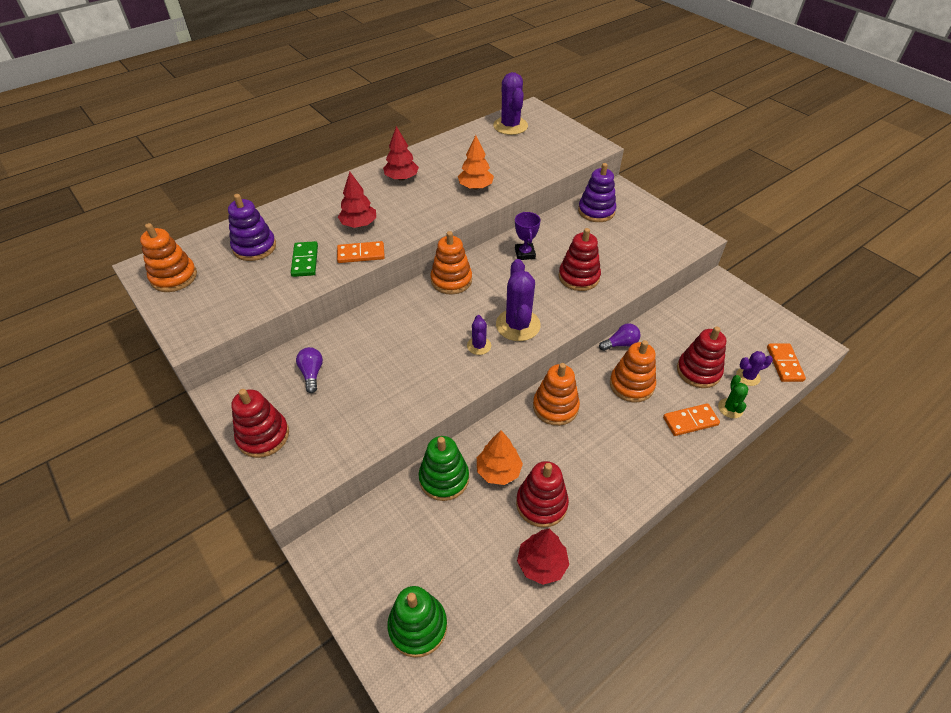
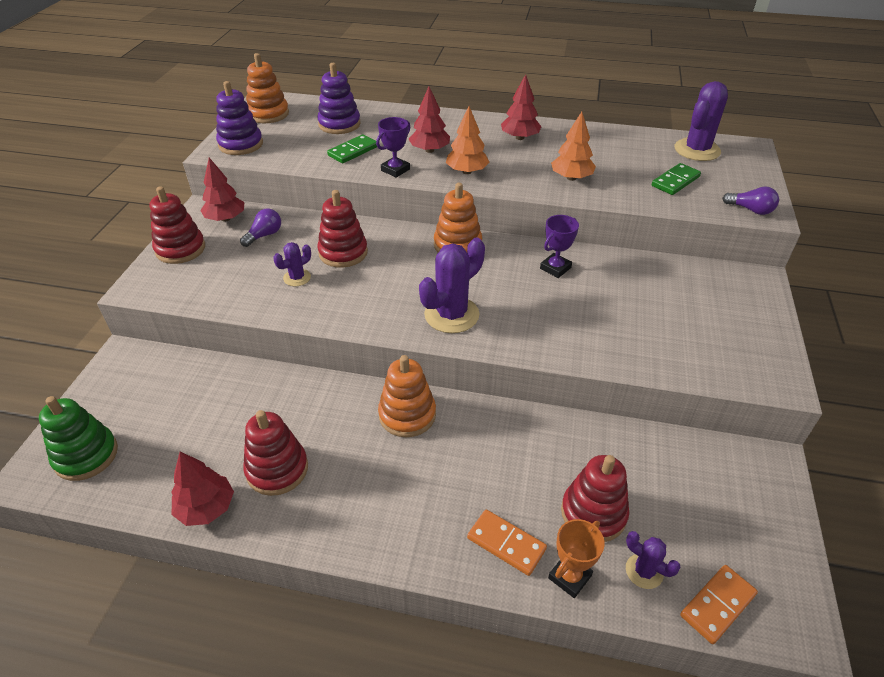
camera: 50 degrees right, 5 degrees down
(256, 386) = (225, 219): none -> red tree
(361, 254) = (395, 170): orange domino -> purple trophy
(444, 478) = (250, 385): green stacking toy -> none
(479, 346) = (395, 305): purple cactus -> purple cactus (297, 278)
(498, 471) = (290, 416): orange tree -> orange tree (467, 171)
(530, 154) = (675, 181): none -> green domino
(579, 277) = (573, 321): red stacking toy -> red stacking toy (343, 253)
(596, 211) = (694, 281): purple stacking toy -> purple stacking toy (241, 144)
(620, 344) = (552, 420): purple light bulb -> purple light bulb (751, 210)
(631, 385) = (503, 460): orange stacking toy -> none
(730, 408) = (569, 577): green cactus -> orange trophy

